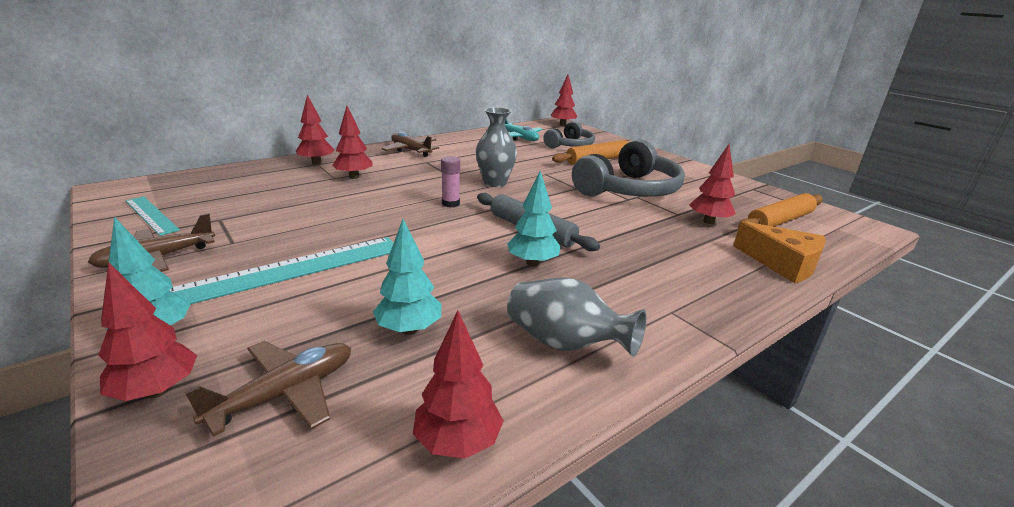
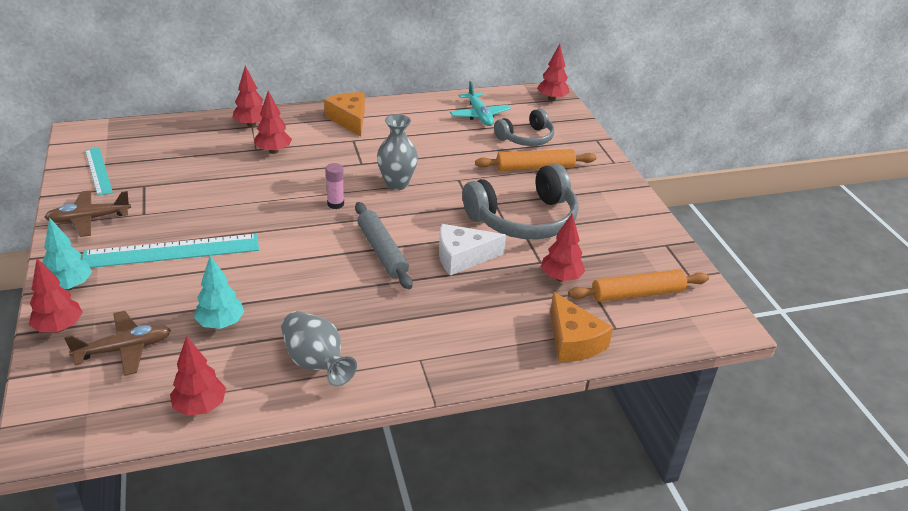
camera: 20 degrees right, 10 degrees up
(411, 150) = (349, 120): brown plane -> orange cheese
(532, 263) = (352, 287): turquoise tree -> none
(610, 222) = (462, 257): none -> white cheese

